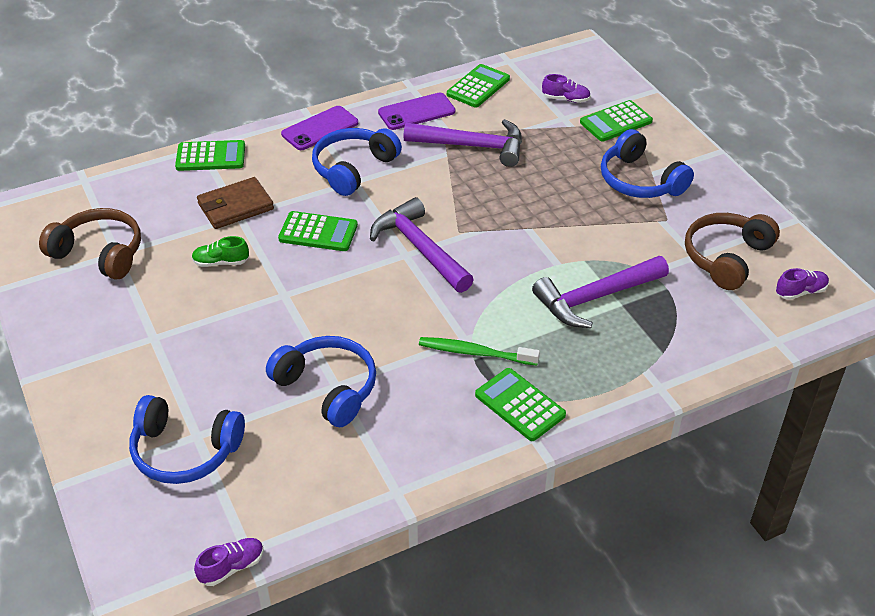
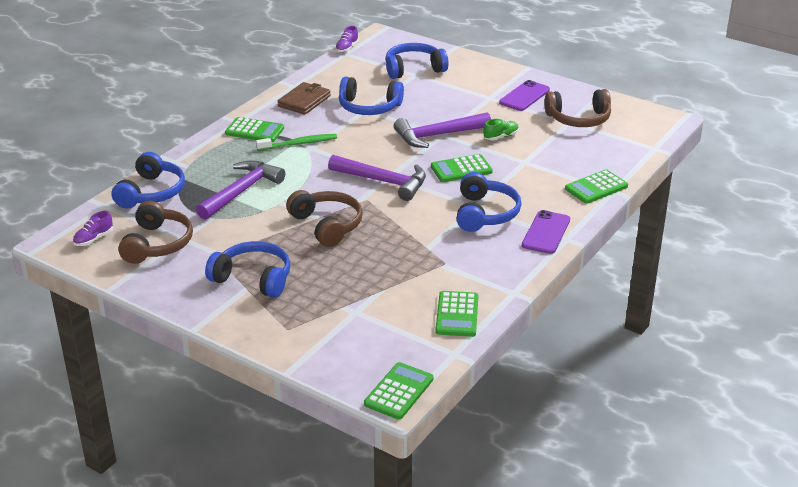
camera: 150 degrees right, 10 degrees down
(235, 206) = (534, 165): brown wallet -> brown wallet (304, 101)
(416, 112) = (486, 272): purple phone -> purple phone (524, 96)
(472, 146) = (412, 260): purple hammer -> purple hammer (437, 135)
(526, 214) = (327, 225): none -> brown headphones
(566, 99) = (366, 331): purple shoe -> none
(616, 122) = (305, 324): green calculator -> green calculator (399, 391)
(710, 340) = (151, 192): none -> blue headphones

